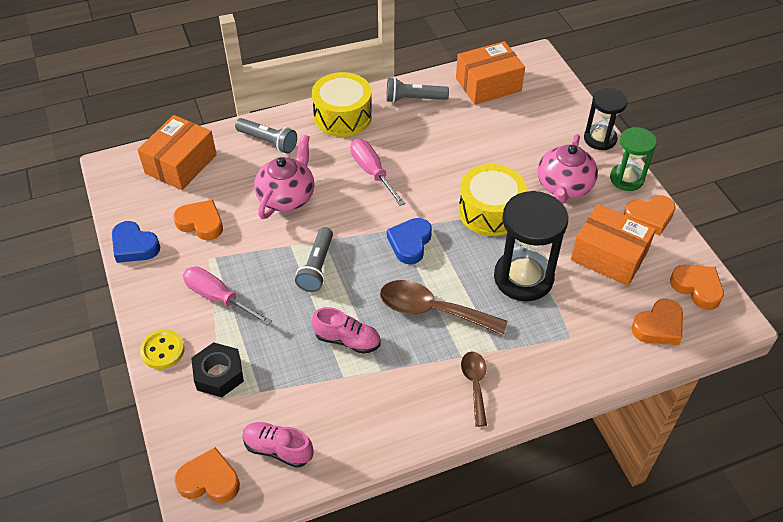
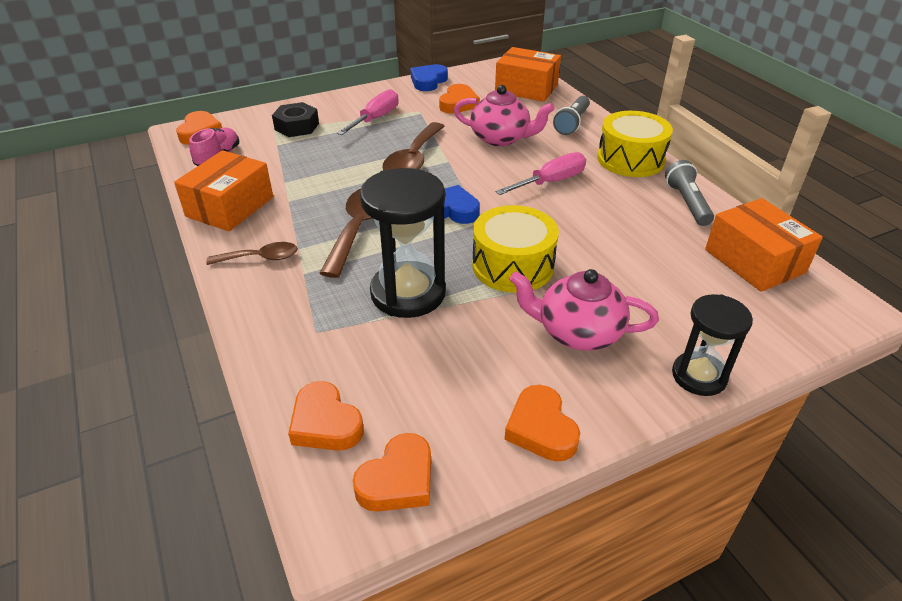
camera: 85 degrees right, 10 degrees down
(162, 350) = (323, 103): yellow button -> none
(317, 267) = (413, 160): grey flashlight -> brown spoon
(347, 340) = (325, 181): pink shoe -> none
(609, 256) = (453, 375): orange box -> orange box (230, 207)
(626, 179) = (619, 404): green hourglass -> none

